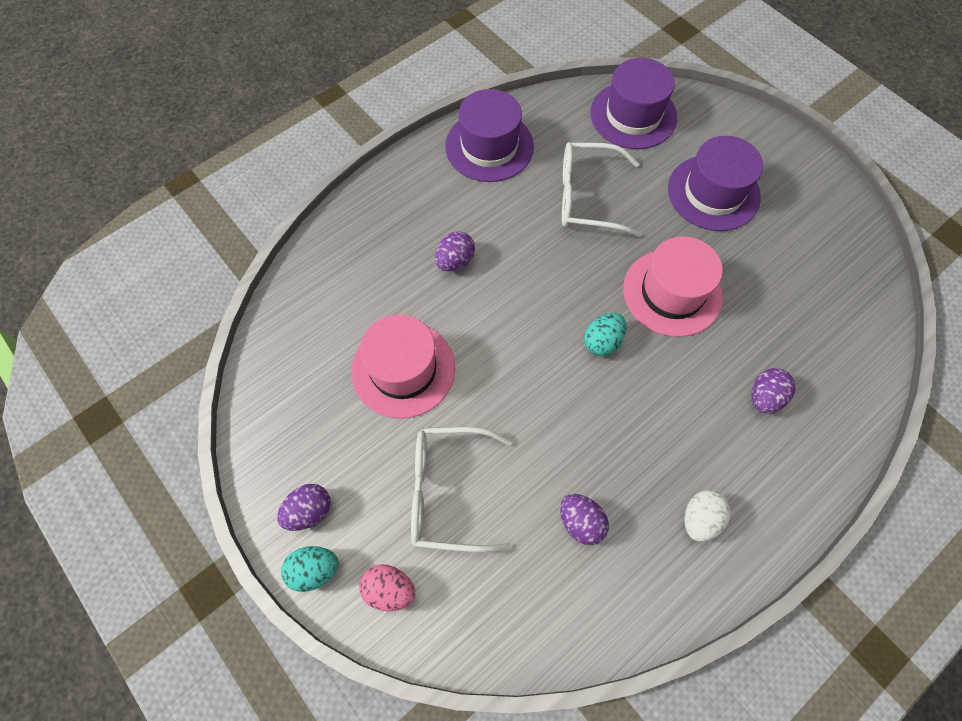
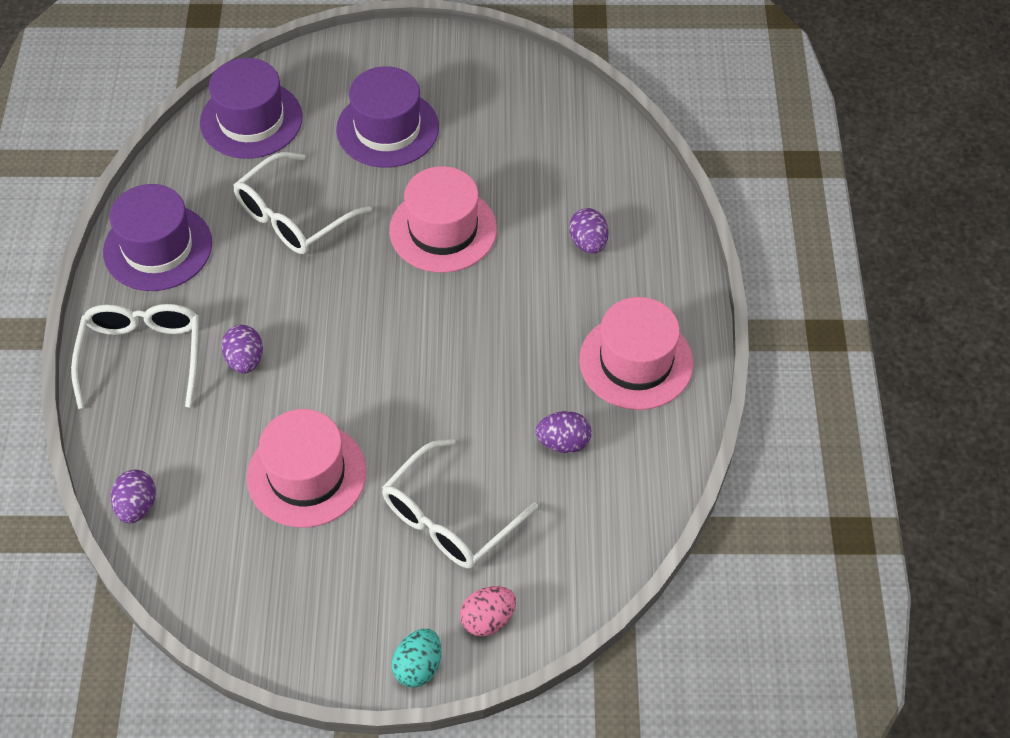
camera: 50 degrees left, 10 degrees down
(309, 511) = (363, 637): purple egg -> purple egg (137, 506)
(405, 203) = (142, 356): none -> white glasses
(602, 342) = (434, 311): turquoise egg -> none
(700, 519) = (636, 362): white egg -> pink hat

